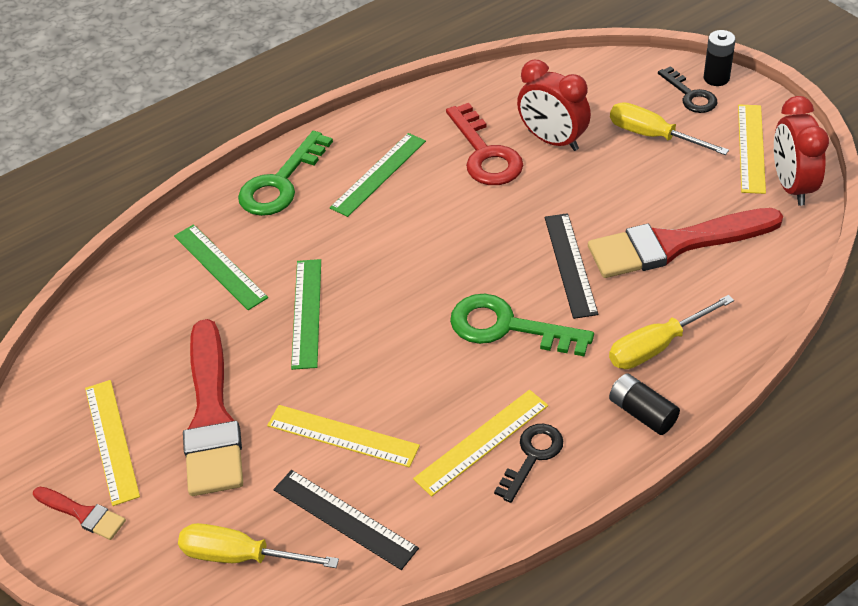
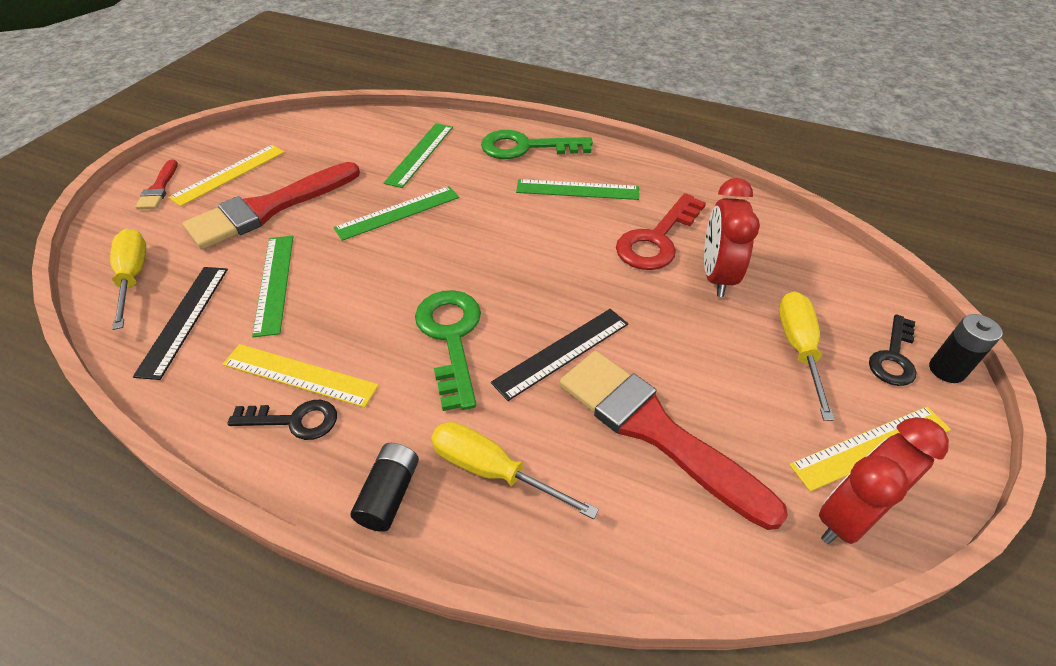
camera: 55 degrees right, 0 degrees up
(342, 436) = (274, 283): yellow ruler -> green ruler

